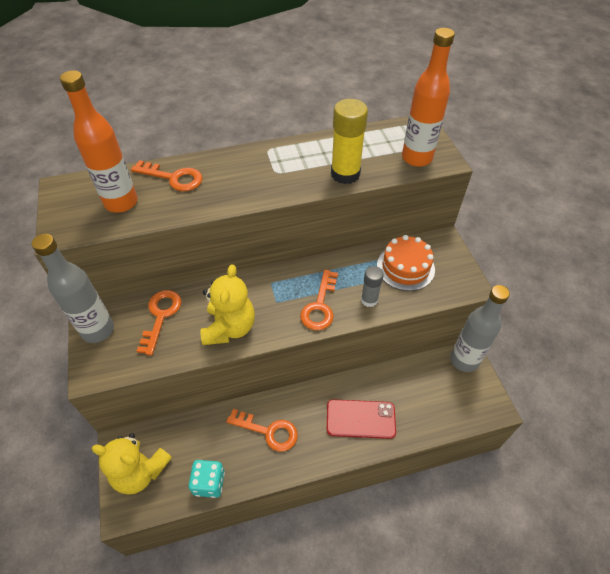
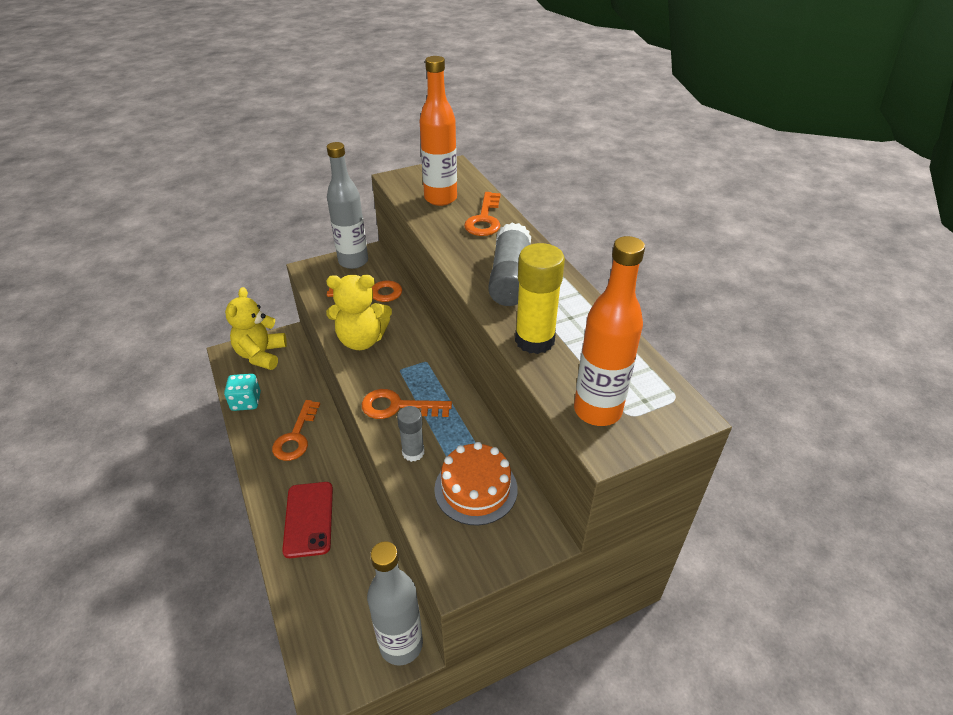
camera: 80 degrees right, 10 degrees down
(268, 175) = (510, 278): none -> grey glue stick

